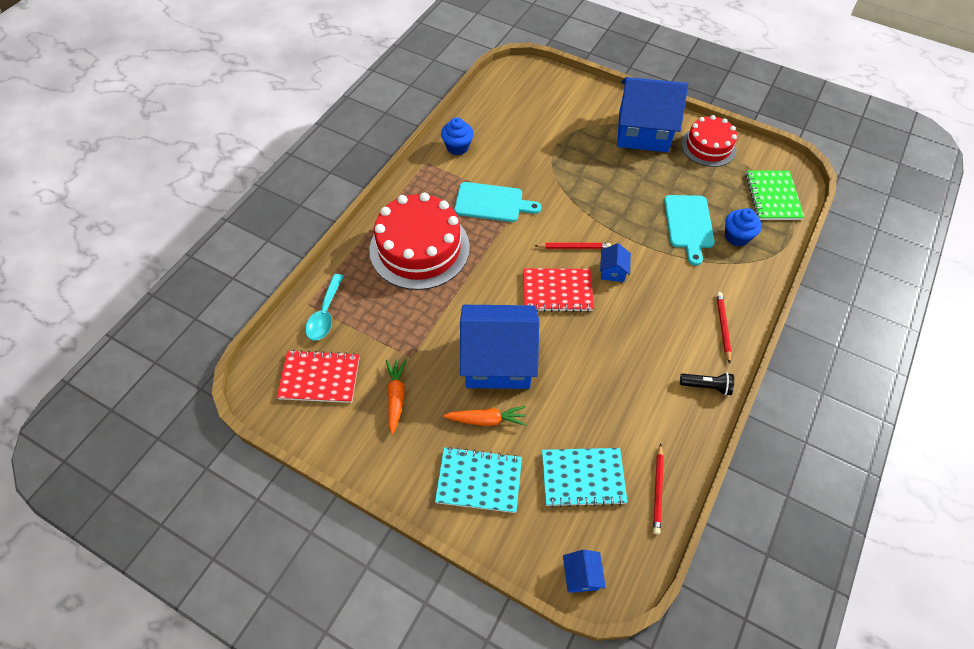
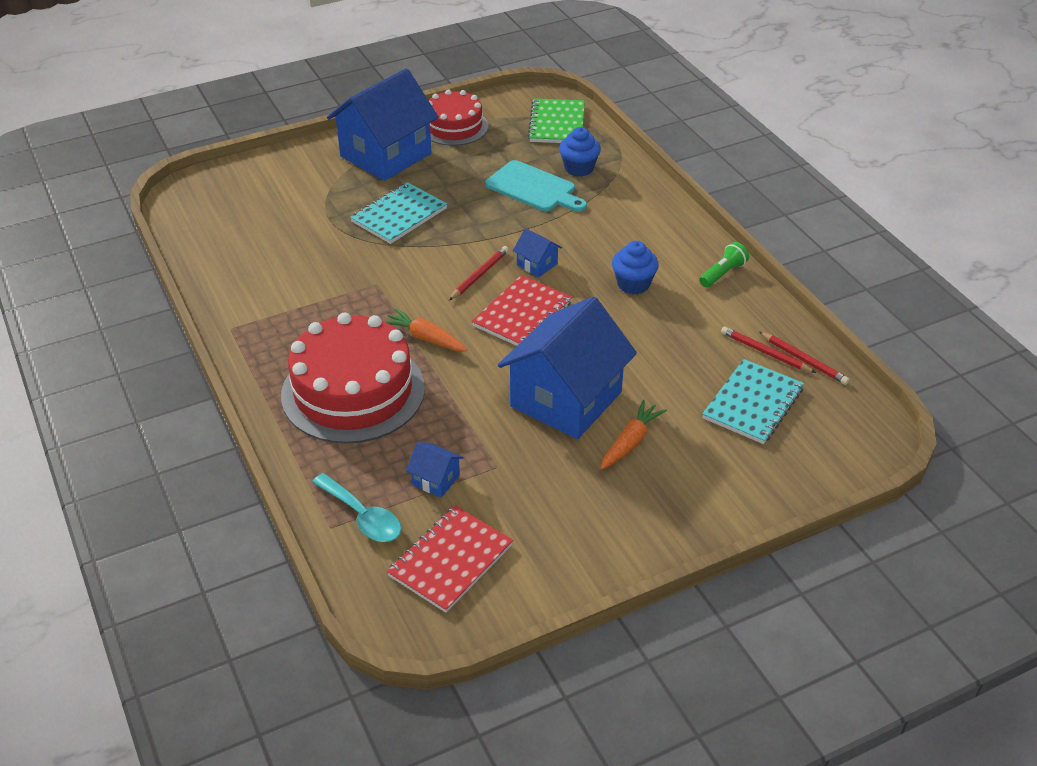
camera: 55 degrees left, 15 degrees down
(396, 397) = (538, 502): orange carrot -> orange carrot (425, 338)
(457, 147) = (239, 292): blue cupcake -> blue cupcake (633, 284)
(479, 481) = (697, 481): turquoise notebook -> turquoise notebook (399, 215)
(492, 203) = (353, 304): turquoise cutting board -> none
(581, 575) = (853, 455): blue house -> blue house (435, 480)
(706, 386) = (722, 273): black flashlight -> green flashlight
(723, 327) = (669, 230): red pencil -> red pencil (765, 352)
(773, 196) = (557, 123): green notebook -> green notebook turned 60 degrees clockwise

